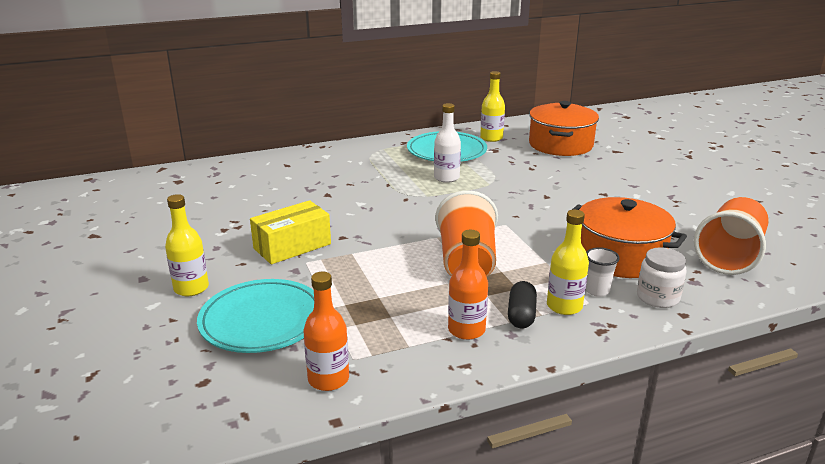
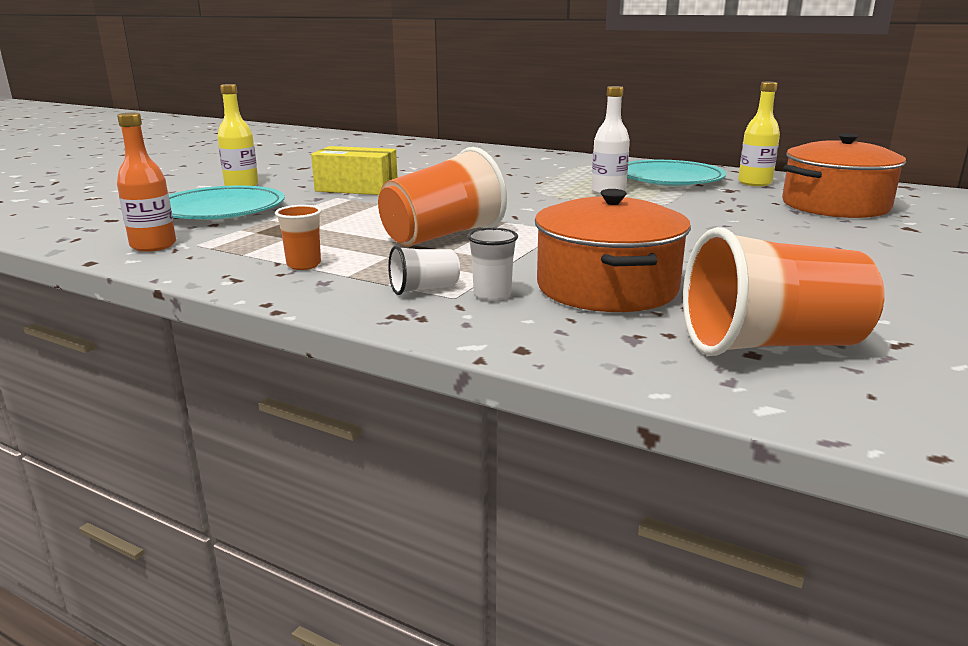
camera: 50 degrees right, 5 degrees down
(466, 330) = (304, 265): orange bottle -> orange cup
(521, 315) = (370, 277): black capsule -> none
(564, 306) = (424, 289): yellow bottle -> white cup
(657, 297) = (539, 326): white jar -> none

